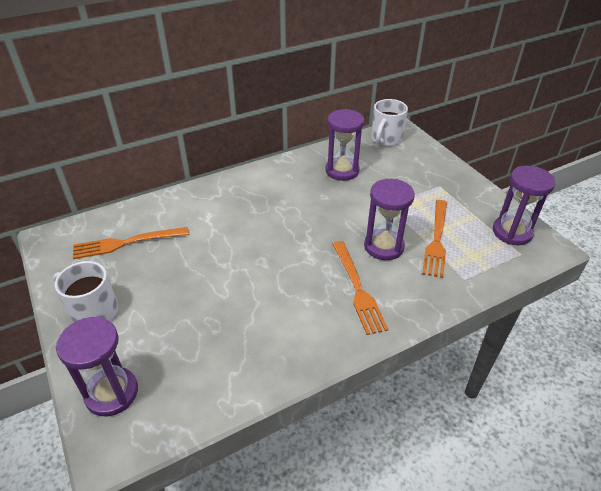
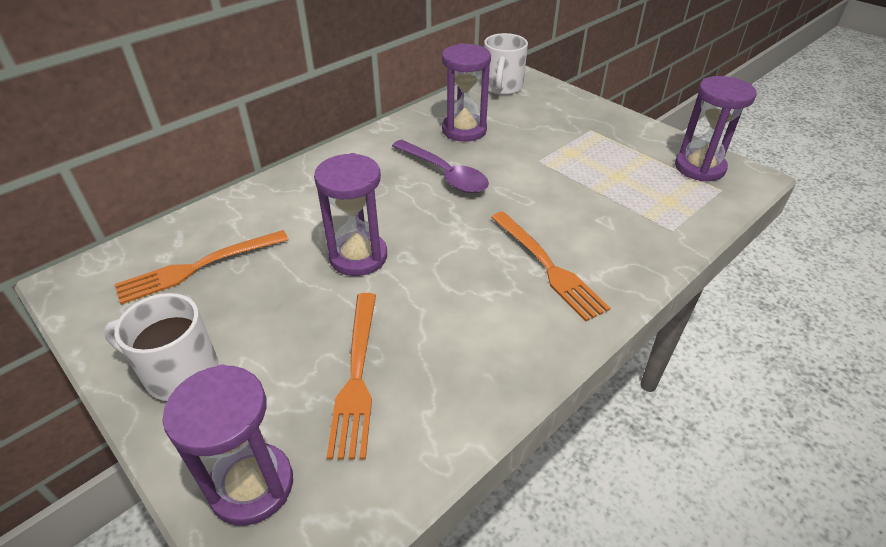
camera: 15 degrees left, 0 degrees up
(313, 204) = (444, 174): none -> purple spoon
(383, 246) = (557, 210): purple hourglass -> purple hourglass (358, 256)
(436, 241) = (617, 192): orange fork -> orange fork (356, 377)

